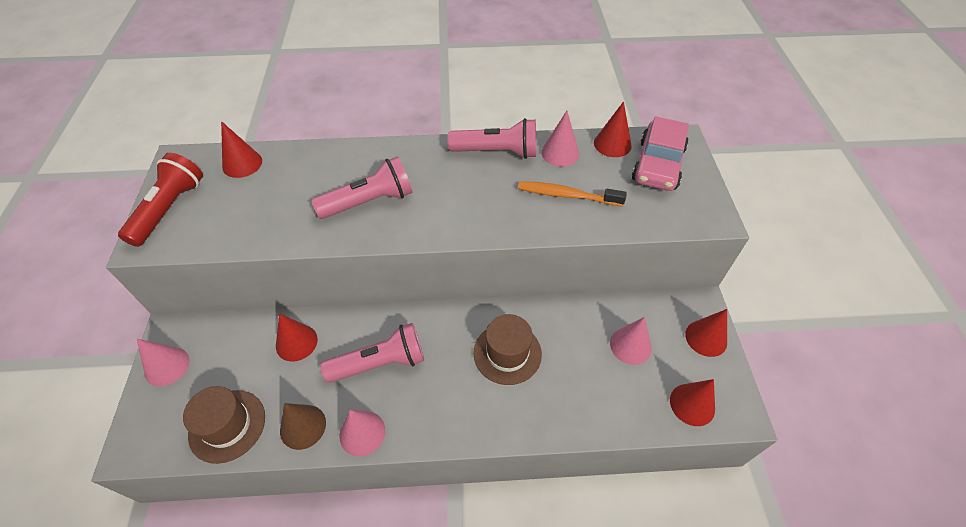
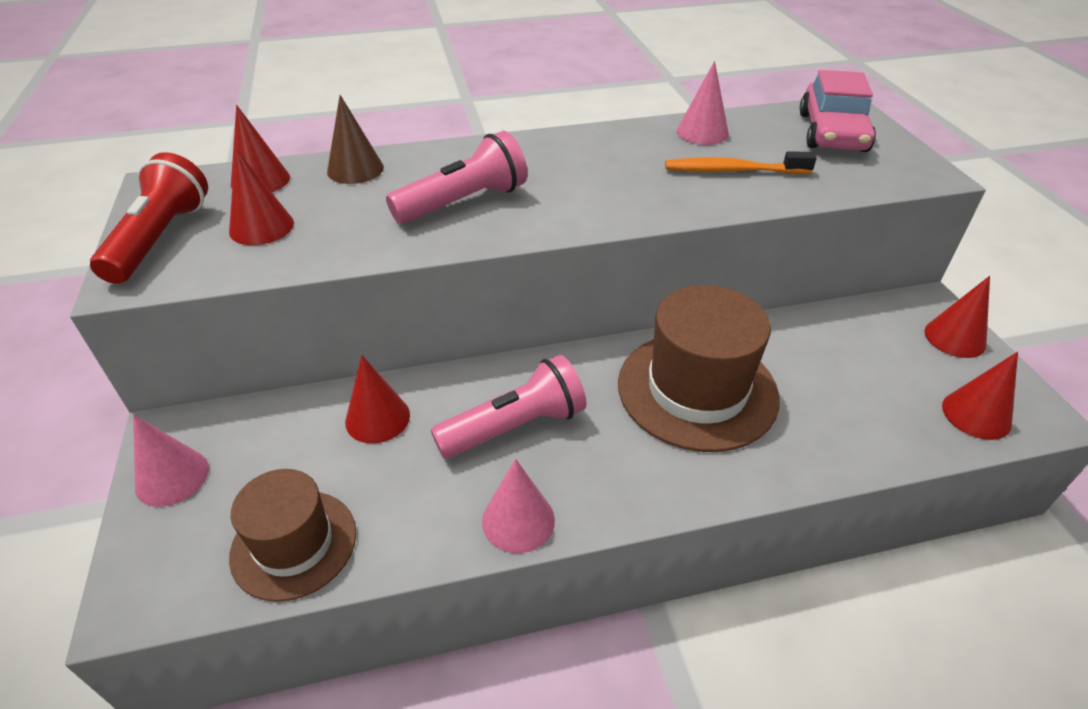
camera: 10 degrees left, 10 degrees down
(303, 426) = (420, 526): brown cone -> brown cone (355, 169)
(497, 152) = (619, 138): pink flashlight -> none
(507, 353) = (697, 390): brown hat -> brown hat, size x1.58
(612, 144) = (764, 119): red cone -> red cone (261, 227)
(630, 345) = (861, 359): pink cone -> none

